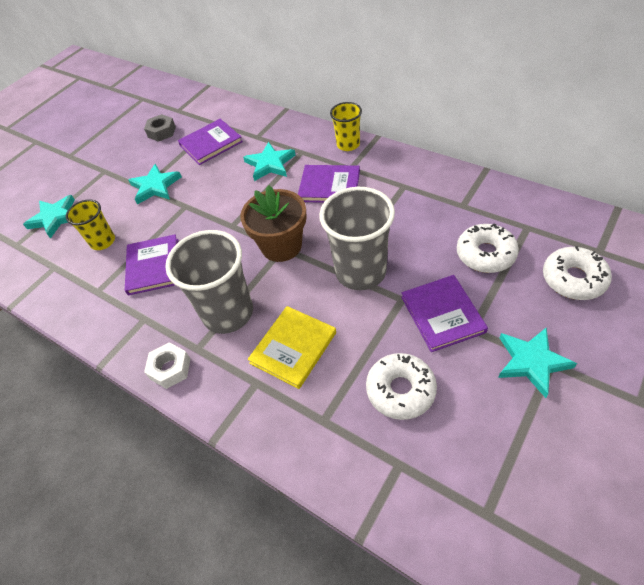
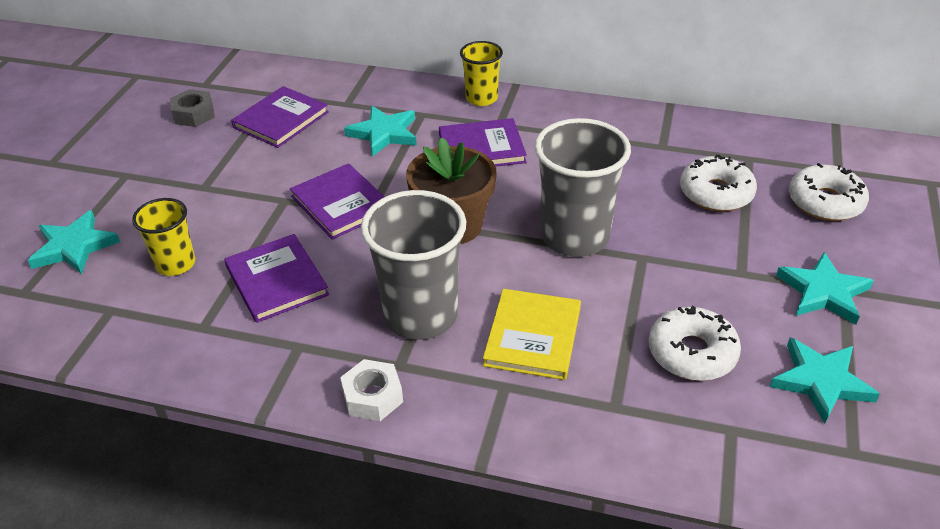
camera: 25 degrees left, 10 degrees down
(155, 186) = (222, 183): turquoise star -> turquoise star (820, 381)
(442, 314) = (699, 264): purple book -> purple book (341, 204)

